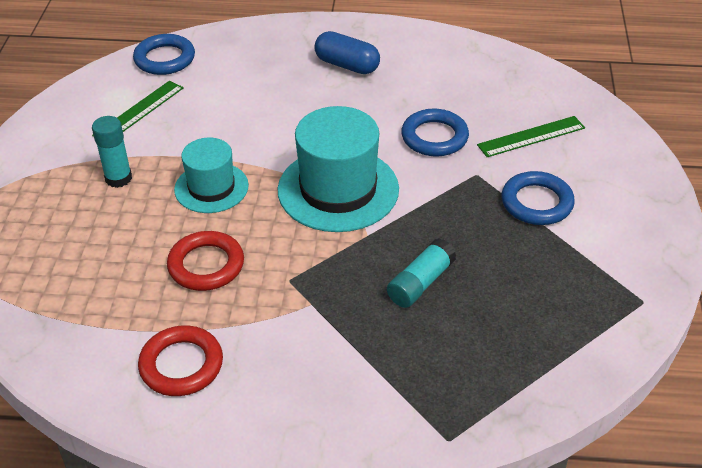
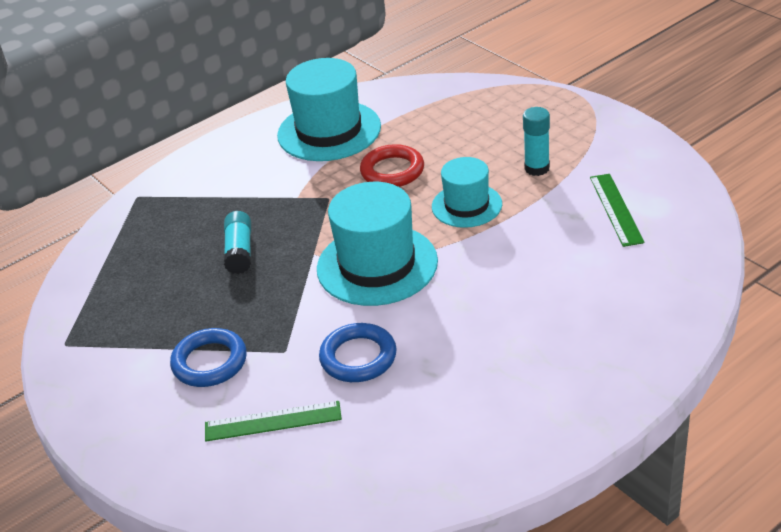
camera: 140 degrees right, 5 degrees down
(165, 59) = (688, 255): blue ring -> none
(181, 365) = (329, 131): red ring -> turquoise hat
(347, 65) = (533, 368): blue capsule -> none
(531, 137) = (273, 421): green ruler -> green ruler turned 60 degrees clockwise

